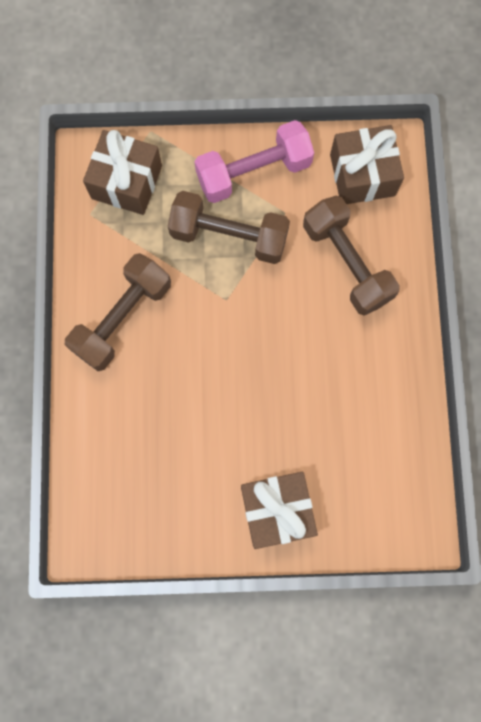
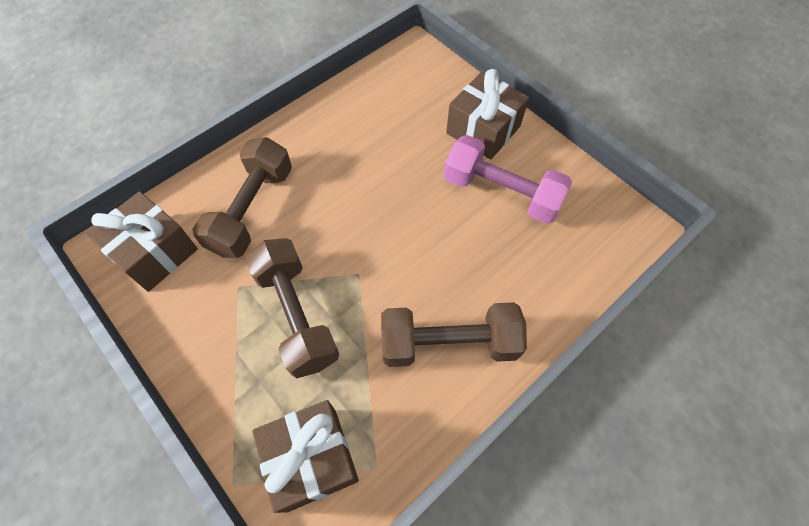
camera: 130 degrees left, 15 degrees down
(253, 172) = (213, 343): pink dumbbell -> pink dumbbell (501, 192)

